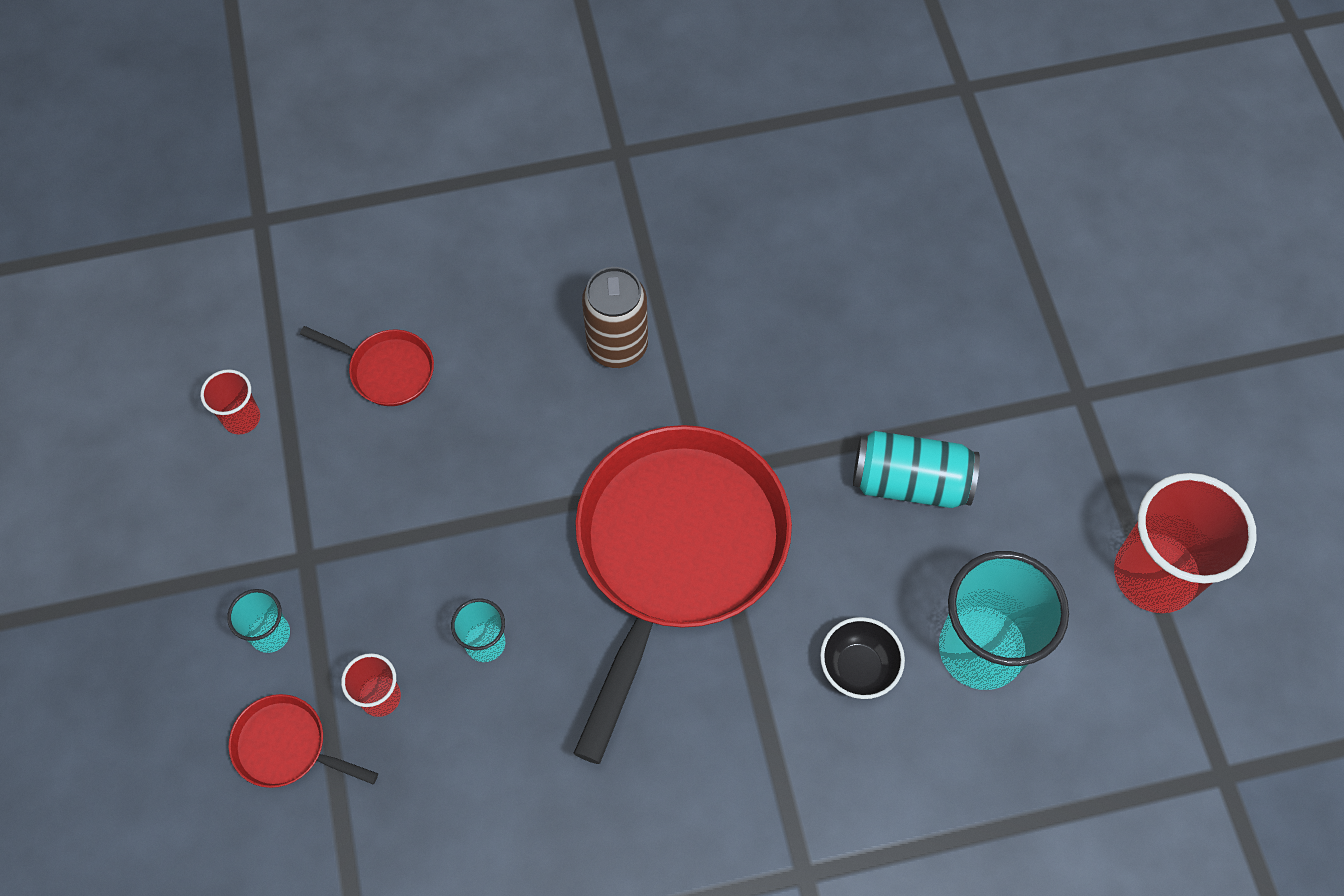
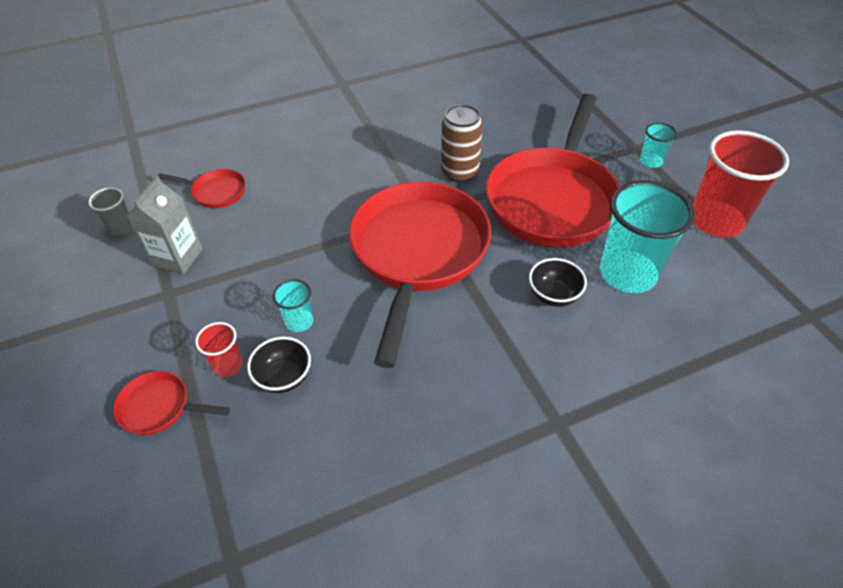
camera: 10 degrees left, 15 degrees down
(242, 418) = (121, 228): red cup -> grey cup
(270, 634) = (144, 340): turquoise cup -> turquoise cup (651, 161)
(322, 492) = (178, 257): none -> grey carton
(453, 732) = (284, 377): none -> black bowl
(617, 346) = (358, 162): brown can -> brown can (460, 172)
(910, 482) = (553, 199): turquoise can -> red pan

